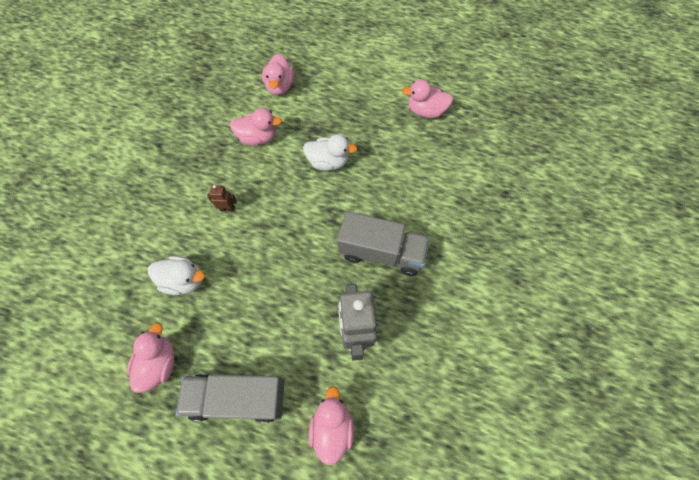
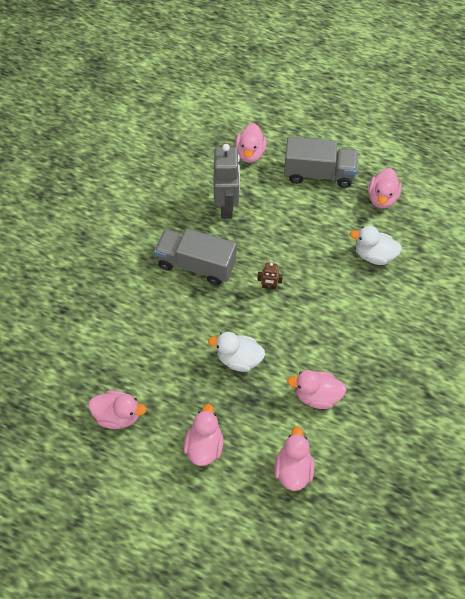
camera: 175 degrees left, 5 degrees down
(227, 208) = (342, 316): brown robot -> brown robot (269, 286)
(351, 96) = (204, 445): none -> pink duck

